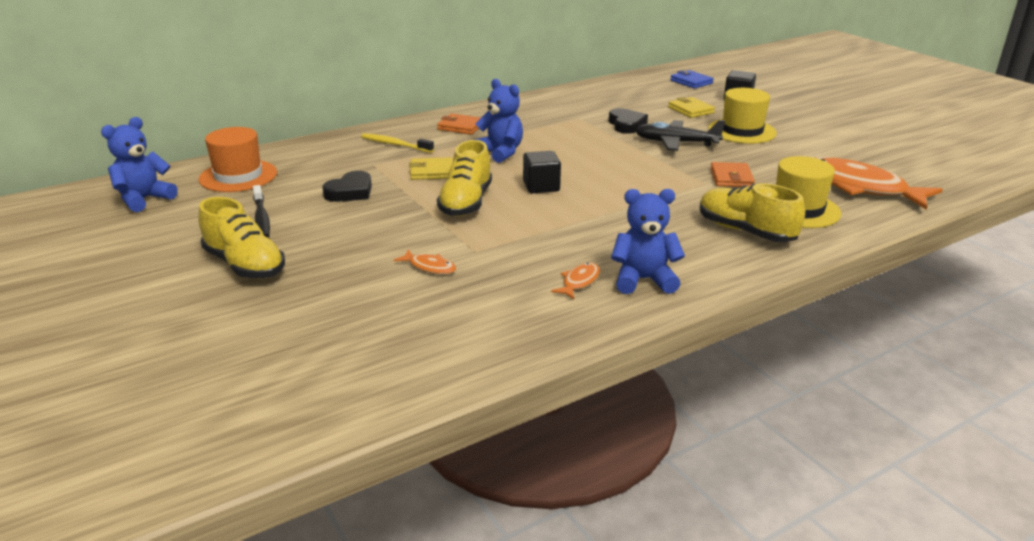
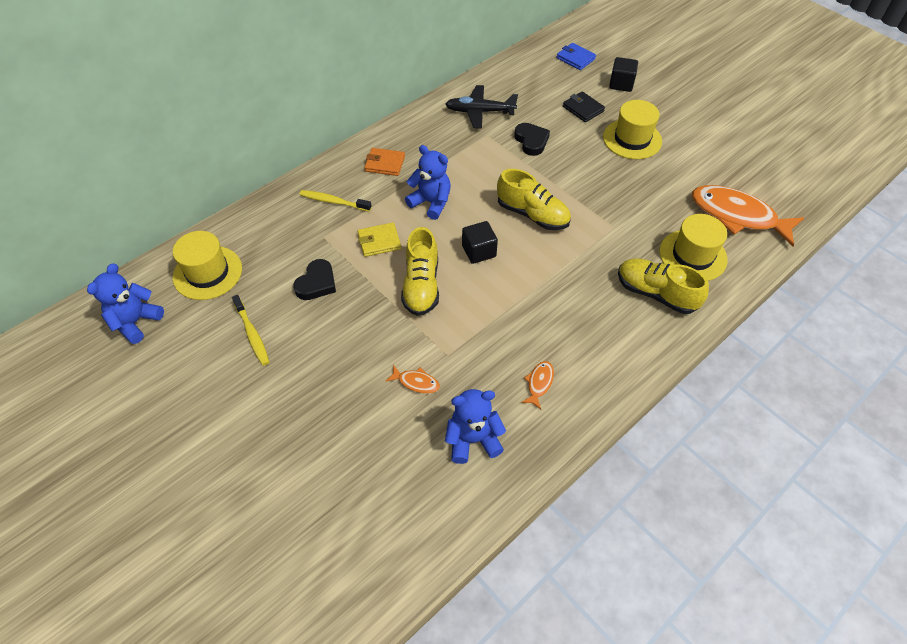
camera: 10 degrees left, 25 degrees up
(238, 176) = (207, 273): orange hat -> yellow hat
(244, 265) = (262, 404): yellow shoe -> yellow shoe (532, 214)
(261, 218) = (252, 334): black toothbrush -> yellow toothbrush
(643, 280) = (588, 373): blue teddy bear -> blue teddy bear (473, 439)
(676, 143) = (579, 166): black plane -> black plane (480, 112)
(691, 110) = (583, 109): yellow wallet -> black wallet
(731, 178) = (633, 216): orange wallet -> none

